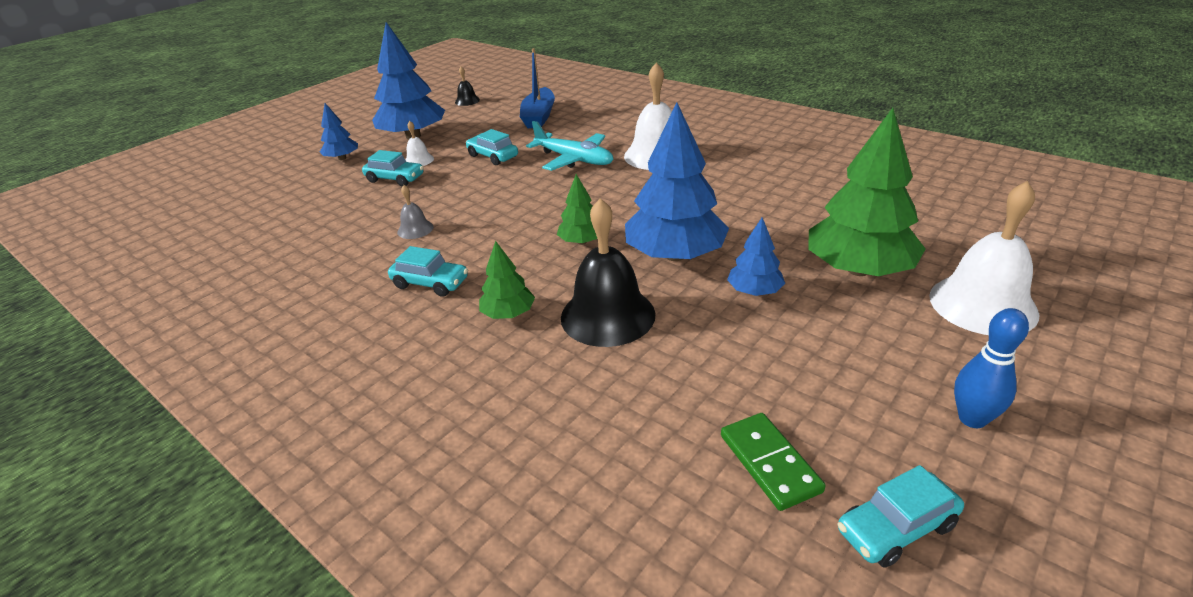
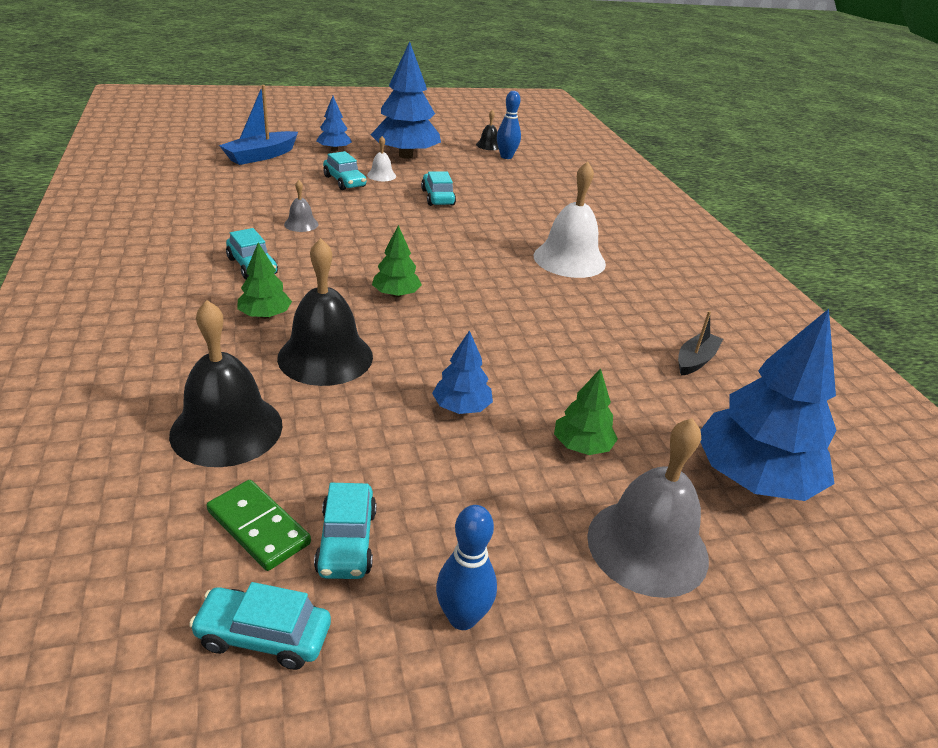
camera: 30 degrees right, 0 degrees up
(494, 103) = (506, 157): none -> blue bowling pin
(539, 116) = (524, 183): blue boat -> blue boat (261, 156)
(574, 159) = (495, 230): turquoise plane -> none
(627, 414) = (226, 429): none -> black bell
(675, 255) = (447, 344): blue tree -> blue tree (753, 478)
(769, 463) = (258, 527): green domino -> green domino turned 60 degrees counterclockwise
(830, 180) = (695, 360): none -> black boat
(836, 427) = (347, 541): none -> turquoise car
(858, 269) = (582, 446): green tree -> green tree, size x0.50
(982, 304) = (647, 546): white bell -> grey bell

